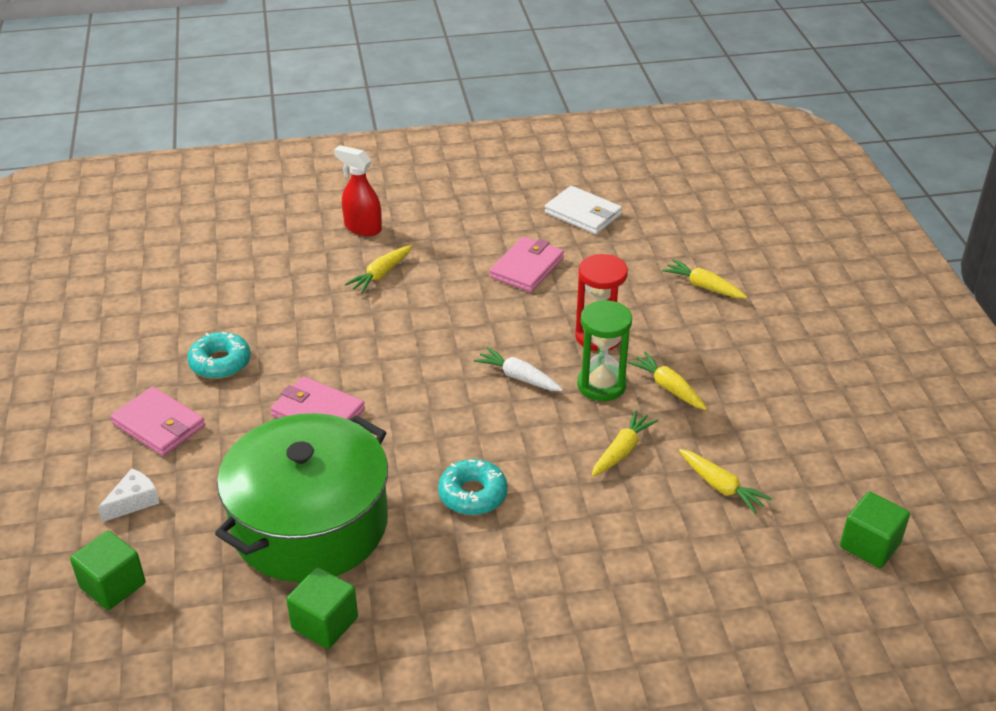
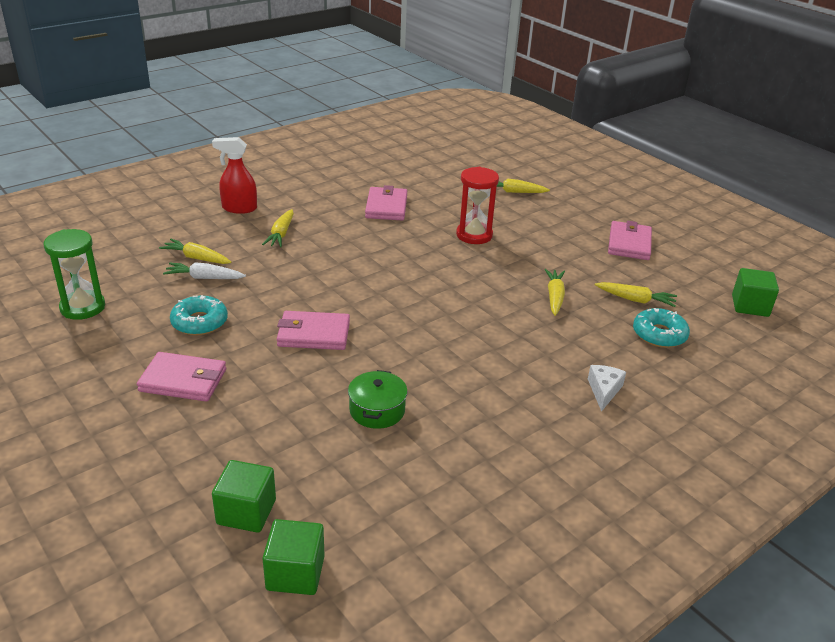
camera: 30 degrees left, 5 degrees down
(134, 501) = (209, 442): white cheese -> white cheese (604, 391)
(310, 524) = (377, 410): green pot -> green pot, size x0.40
(324, 623) = (452, 474): green cube -> green cube (295, 573)
(473, 494) = (481, 353): turquoise donut -> turquoise donut (659, 334)
(518, 377) = (443, 272): white carrot -> white carrot (204, 278)
(583, 214) = (395, 168): white wallet -> none
(601, 385) = (503, 262): green hourglass -> green hourglass (83, 307)
(668, 387) = (547, 253): yellow carrot -> yellow carrot (197, 258)
(789, 405) = (629, 243): none -> pink wallet

